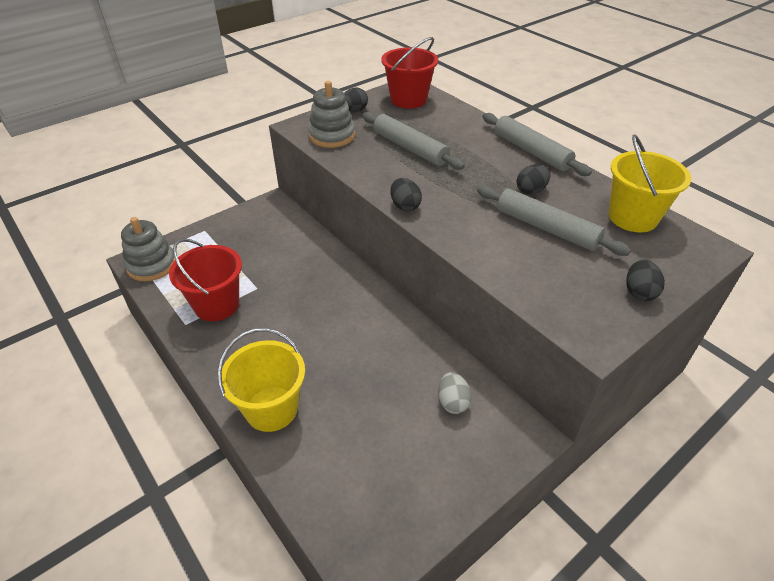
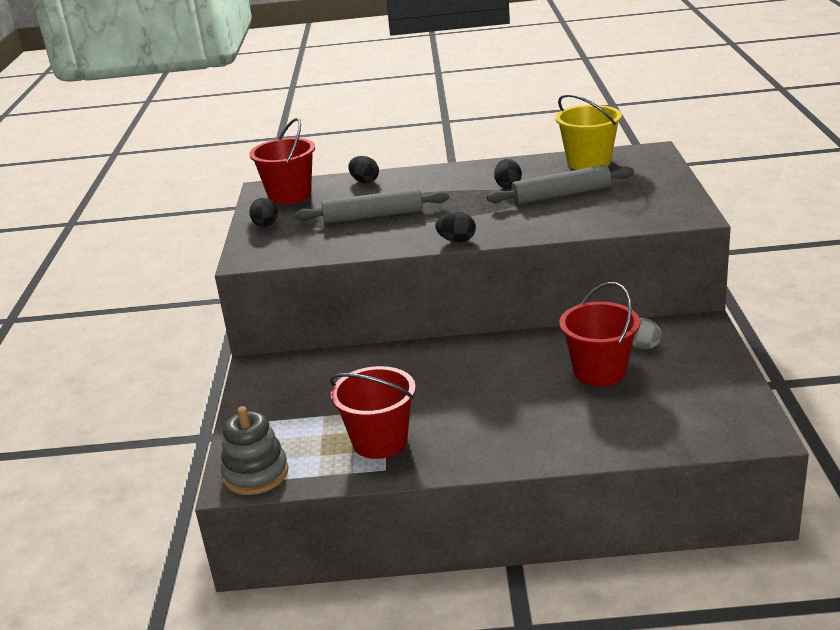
camera: 50 degrees left, 15 degrees down
(271, 409) = (558, 440): yellow bucket -> none
(332, 136) = (293, 247): grey stacking toy -> none
(390, 390) = (599, 372): none -> red bucket
(531, 151) = (456, 170): grey rolling pin -> none
(639, 292) = (667, 187): black egg -> black egg (364, 181)

